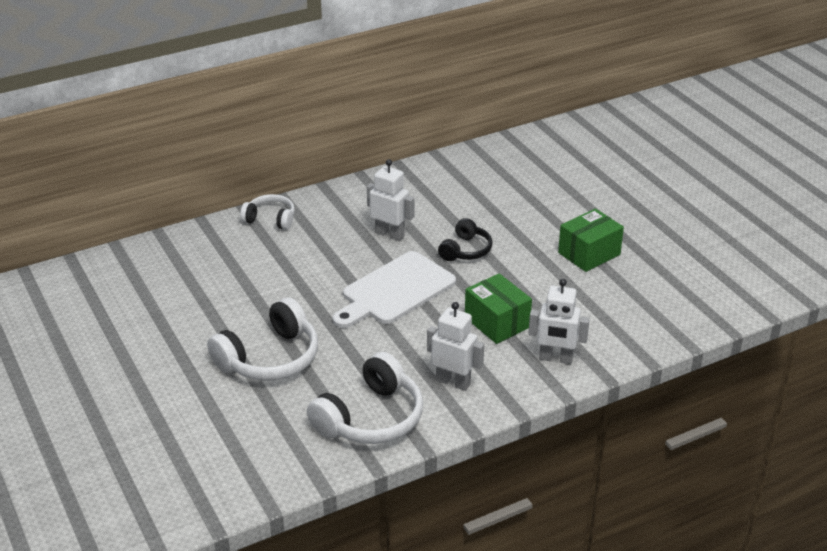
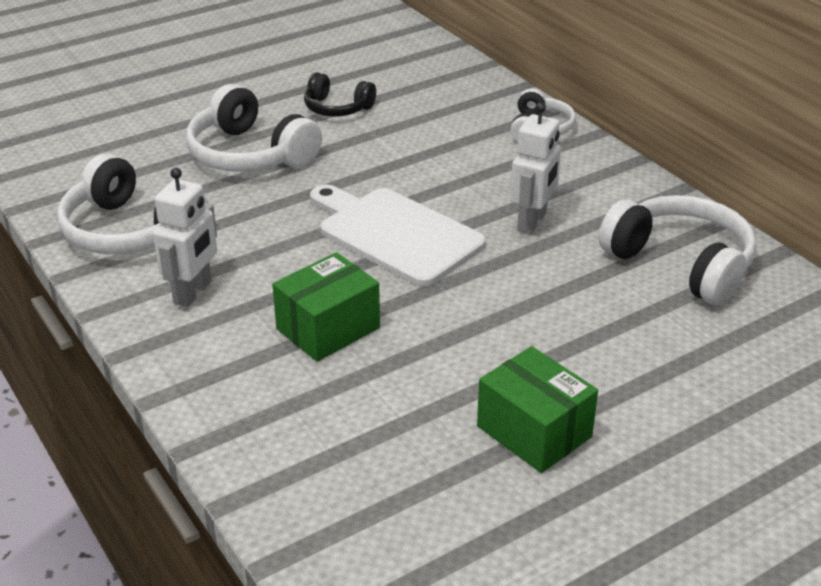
camera: 85 degrees right, 0 degrees up
(443, 187) = (680, 264): none -> white headphones
(466, 250) = (509, 293): black headphones -> black headphones (337, 108)
(555, 358) = (239, 390): white robot -> none

